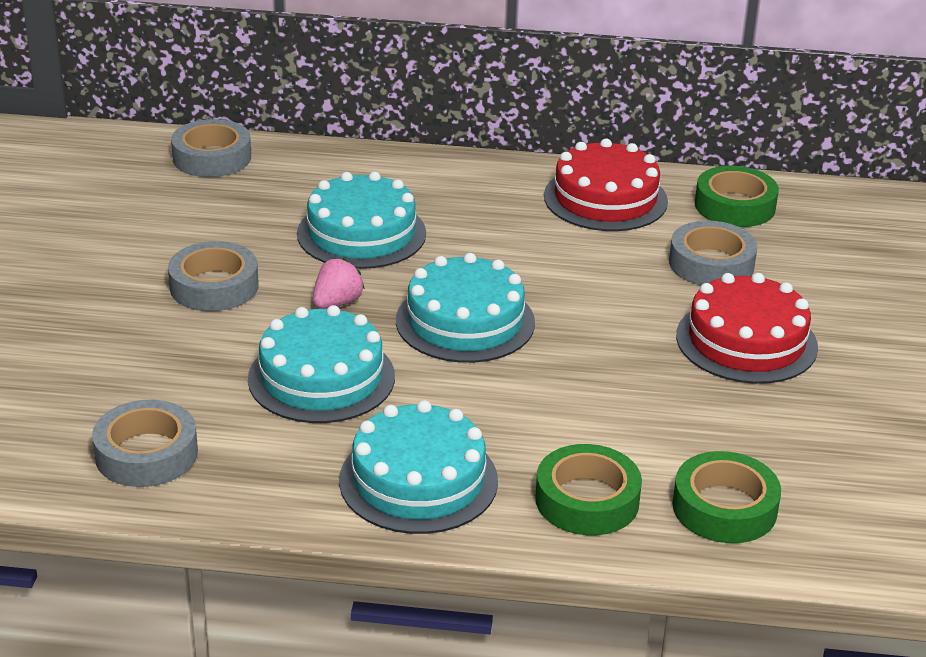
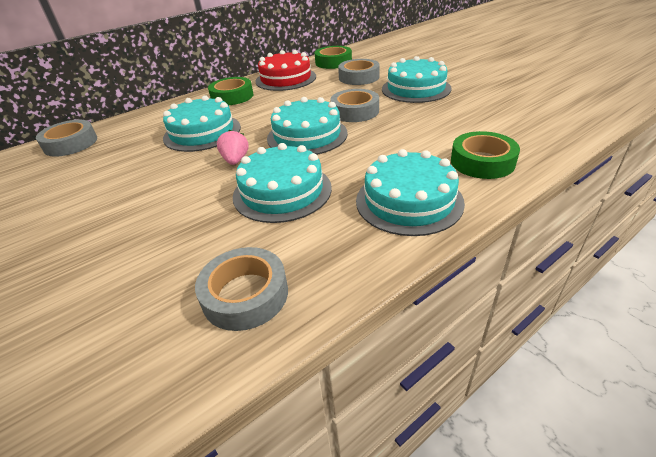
camera: 40 degrees left, 5 degrees up
(214, 286) = (154, 189): grey tape -> grey tape (355, 111)
(724, 508) = (524, 133): green tape -> green tape (232, 96)
(746, 341) = (416, 89): red cake -> turquoise cake

